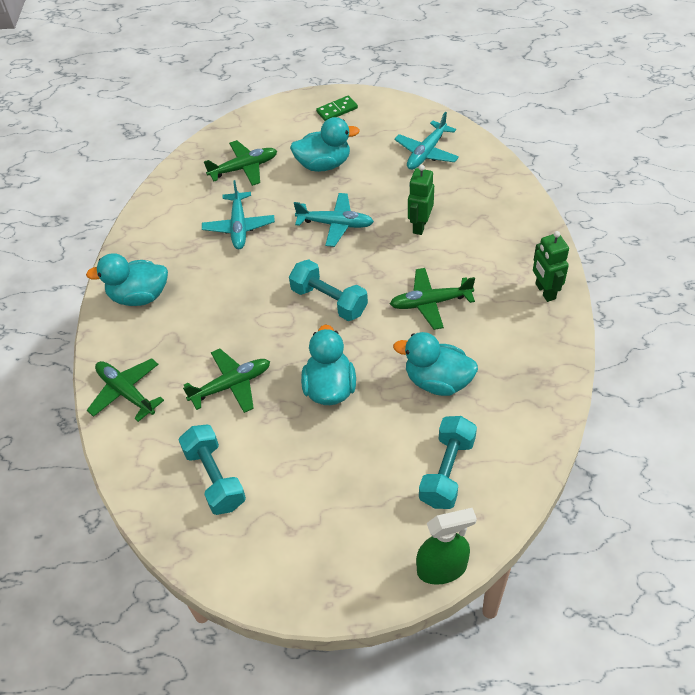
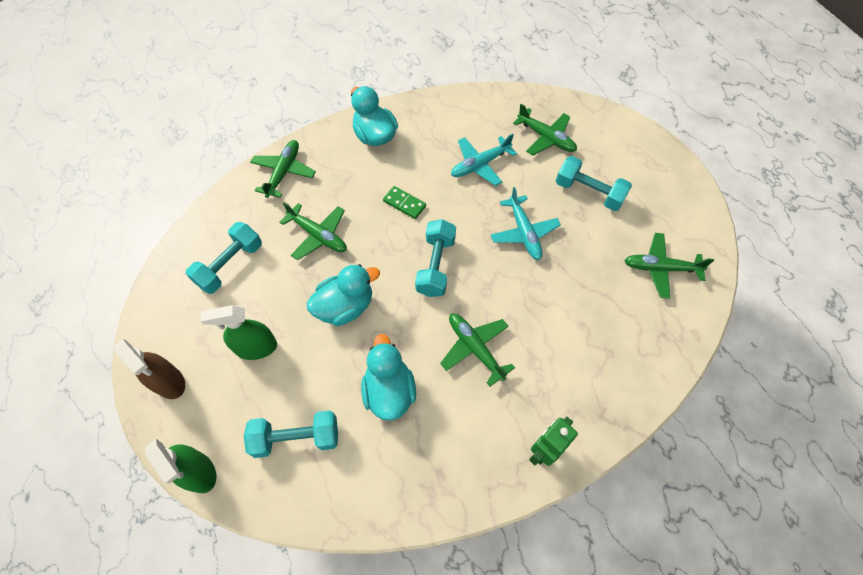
camera: 60 degrees right, 10 degrees up
(324, 164) = (589, 192): turquoise duck -> turquoise dumbbell
(325, 574) = (169, 382): none -> brown spray bottle
(330, 480) = (256, 347): none -> green spray bottle
(337, 110) = (663, 172): green domino -> green domino (404, 203)
(419, 225) = (563, 301): green robot -> none
(426, 152) = (660, 268): turquoise plane -> green plane

